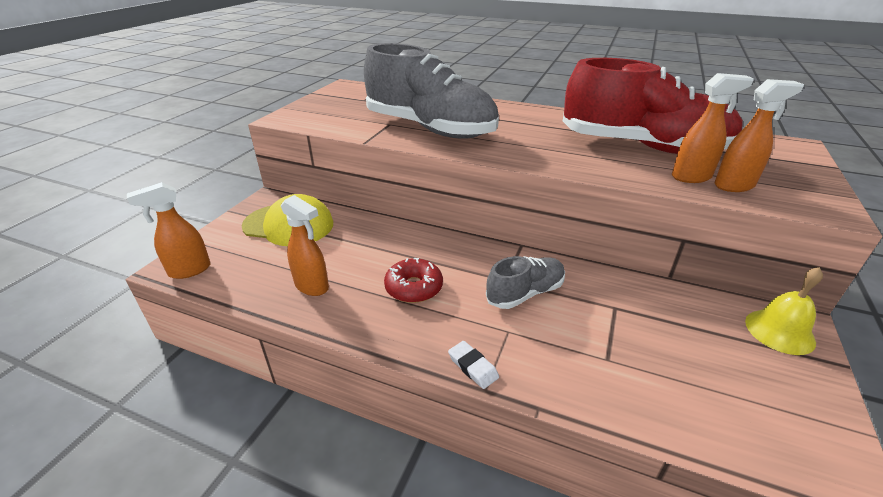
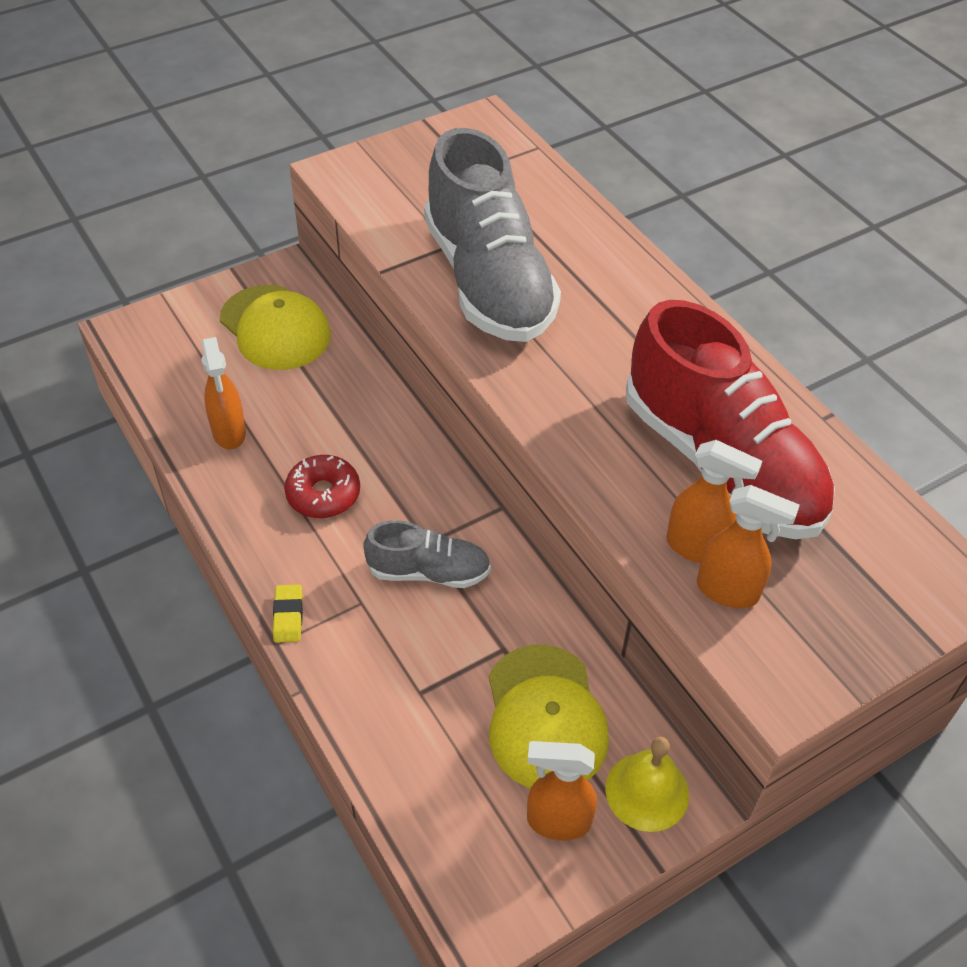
camera: 35 degrees right, 15 degrees up
(189, 270) = (136, 344): orange spray bottle -> orange spray bottle (557, 821)
(473, 367) = (288, 616): white eraser -> yellow eraser
(684, 328) = (545, 718): none -> yellow cap

